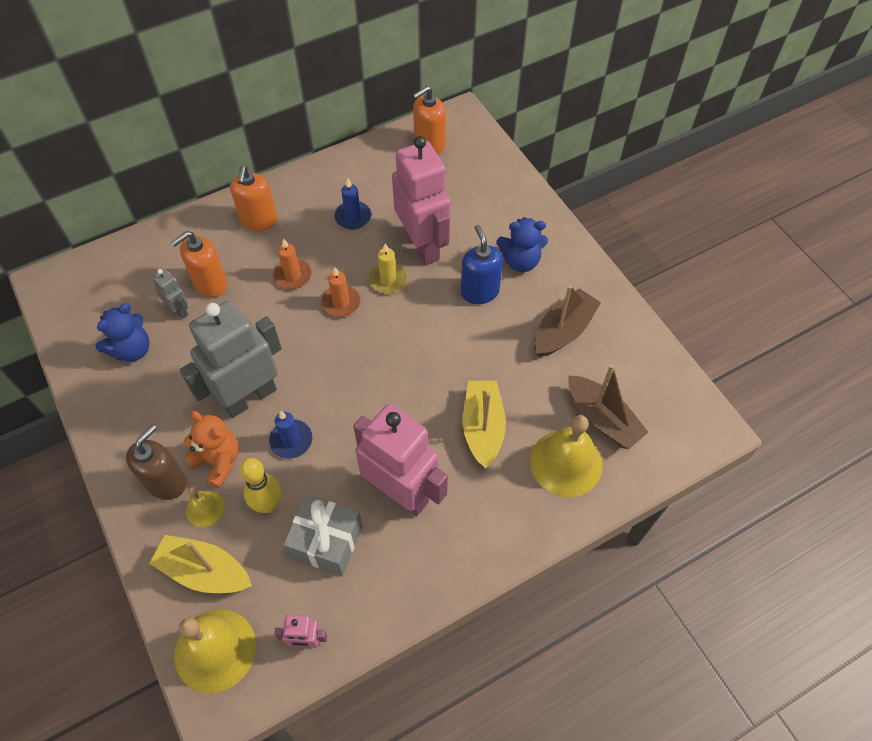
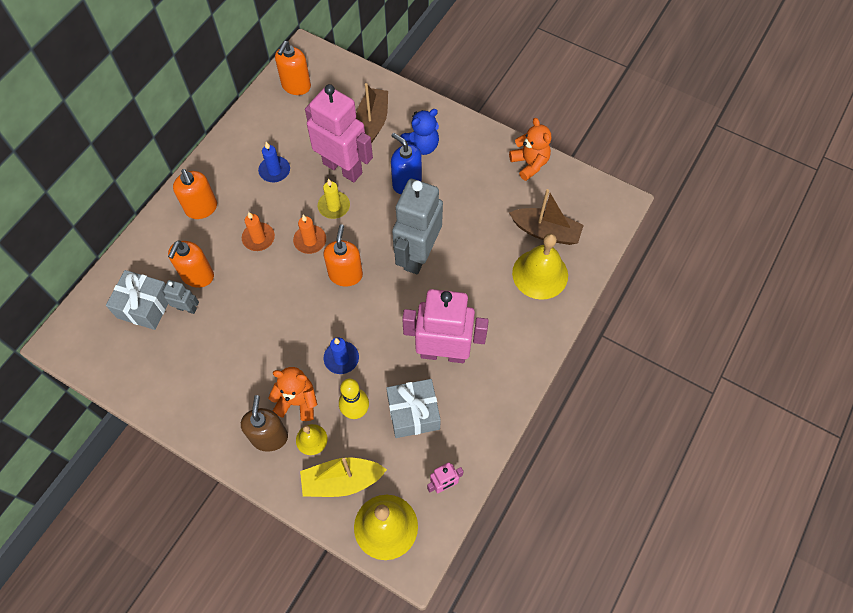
camera: 30 degrees left, 5 degrees up
(132, 349) = (171, 356): blue teddy bear -> none
(143, 288) = (145, 306): none -> grey gift
(249, 397) = (288, 344): grey robot -> grey robot (417, 255)
(353, 355) = (345, 274): none -> orange soap dispenser
(483, 427) = (470, 279): yellow boat -> none
(563, 331) = (483, 182): brown boat -> brown boat (372, 122)
(630, 335) = (529, 164): none -> orange teddy bear

